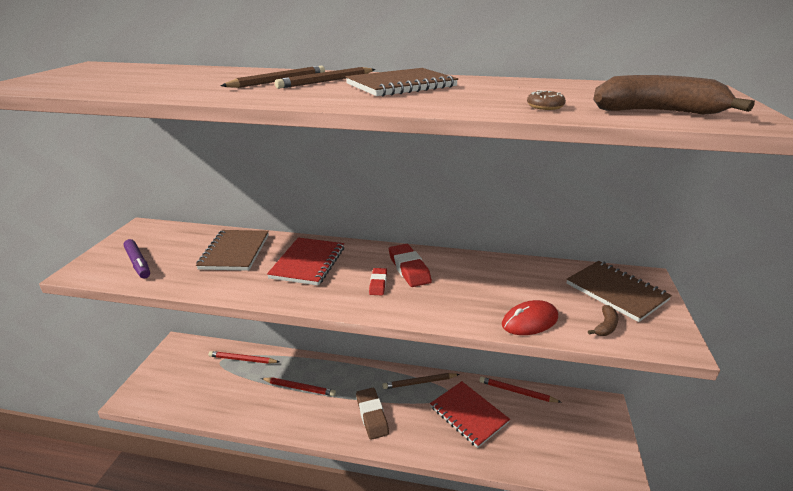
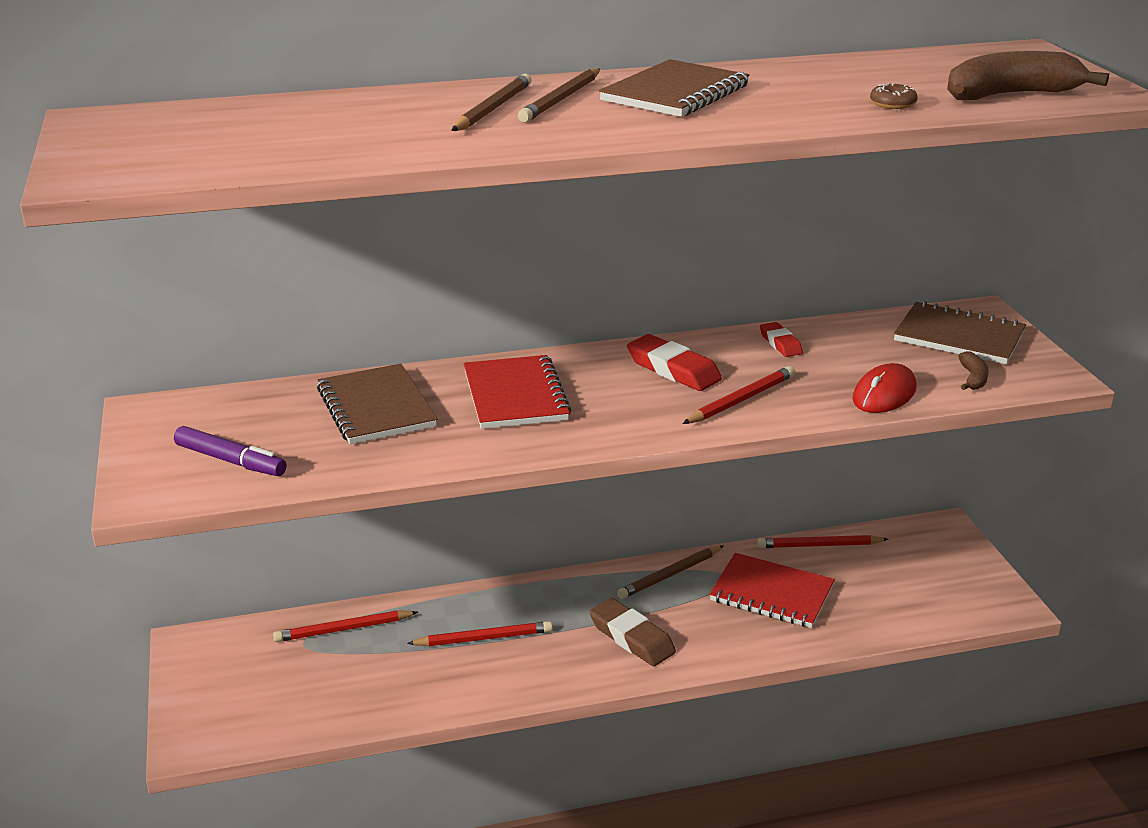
camera: 25 degrees left, 0 degrees up
(378, 284) = (650, 398): red eraser -> red eraser (780, 343)
(431, 299) = (741, 400): none -> red pencil

